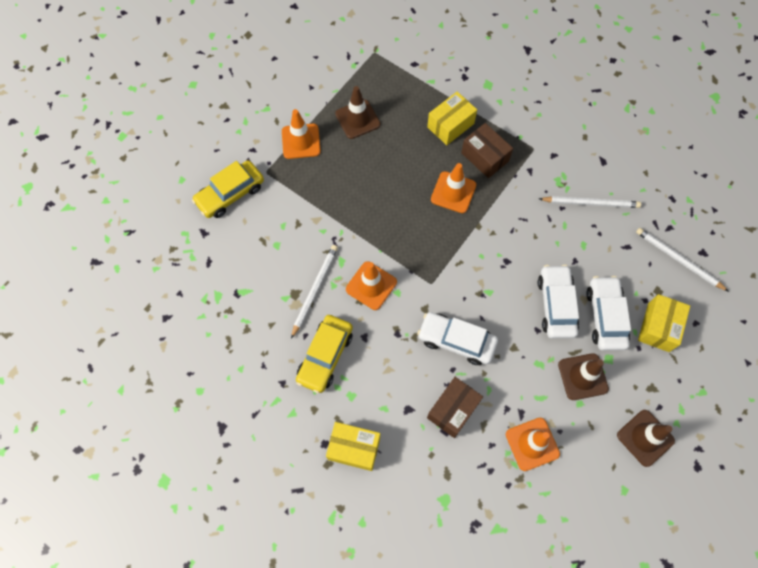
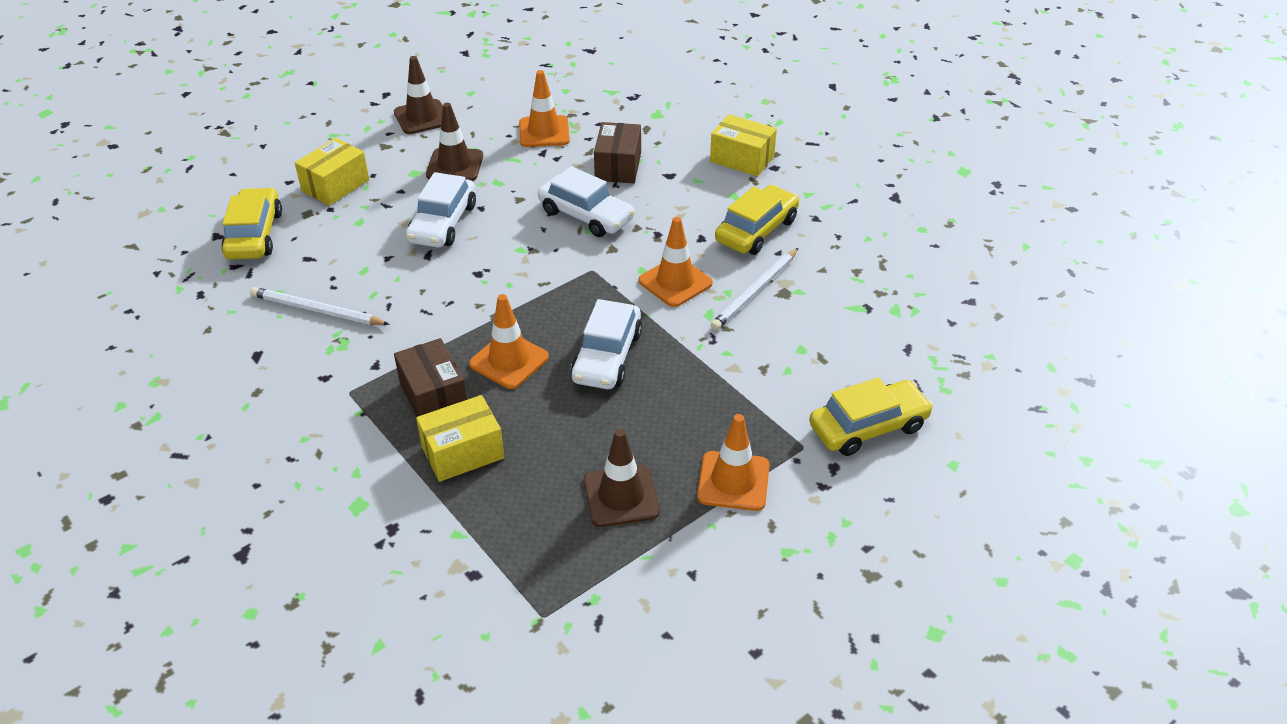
camera: 165 degrees left, 25 degrees down
(453, 410) = (618, 166): brown box -> brown box turned 45 degrees counterclockwise
(605, 316) = (390, 204): white car -> white car (607, 356)
(678, 260) = (255, 235): white pencil -> yellow car

